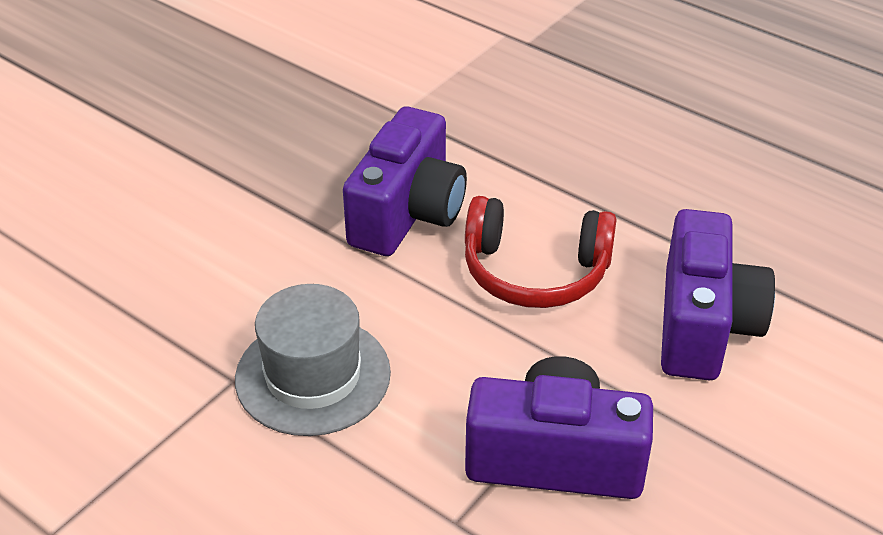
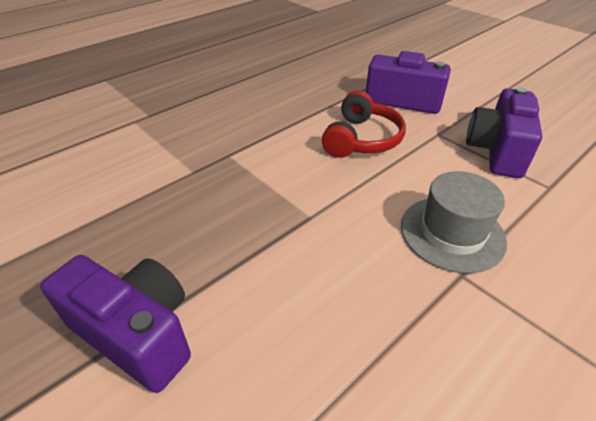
camera: 80 degrees left, 0 degrees up
(407, 213) = (301, 178): purple camera -> purple camera (137, 334)

